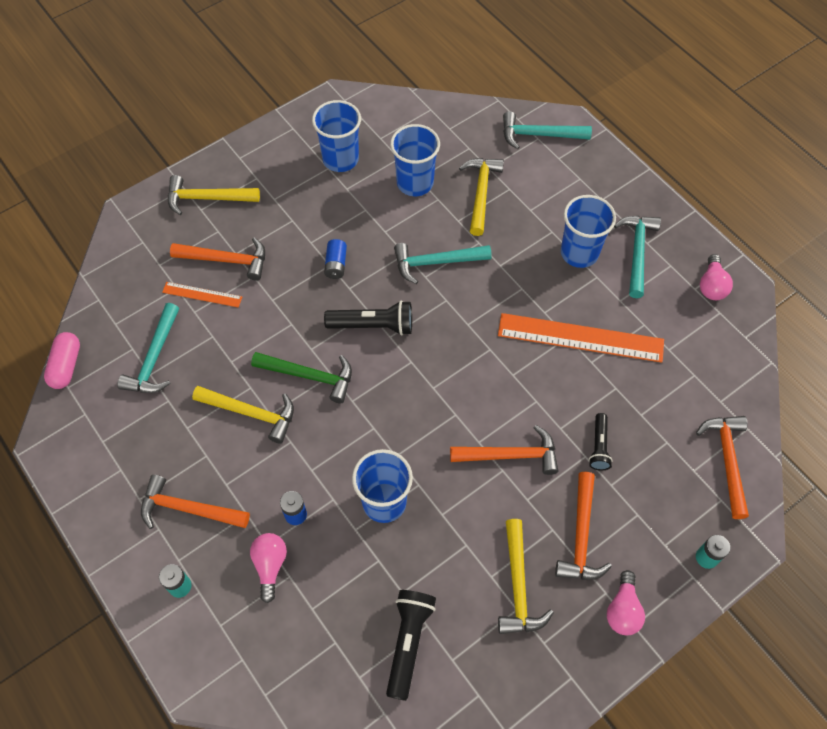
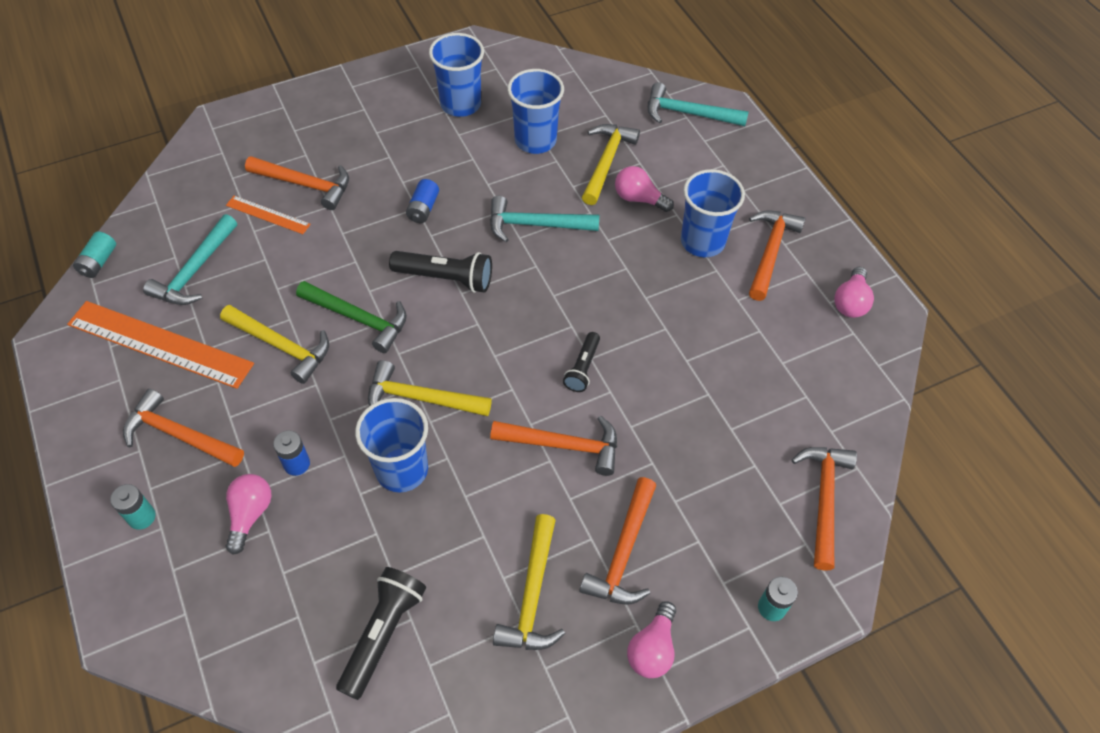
camera: 10 degrees right, 5 degrees down
(66, 366) = (98, 262): pink capsule -> turquoise battery
(207, 198) = (304, 120): yellow hammer -> yellow hammer (420, 398)
(517, 223) = (639, 199): none -> pink light bulb
(580, 337) = (680, 331): orange ruler -> orange ruler (160, 344)
(599, 446) = (671, 455): black flashlight -> black flashlight (582, 368)
(637, 252) = (770, 252): turquoise hammer -> orange hammer

